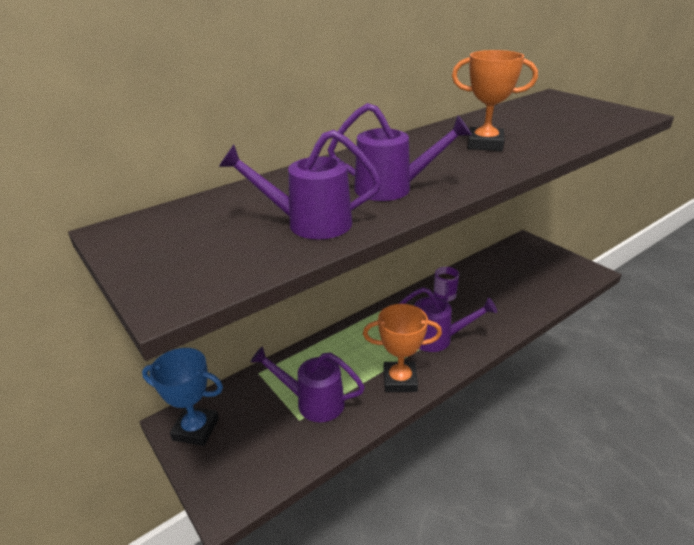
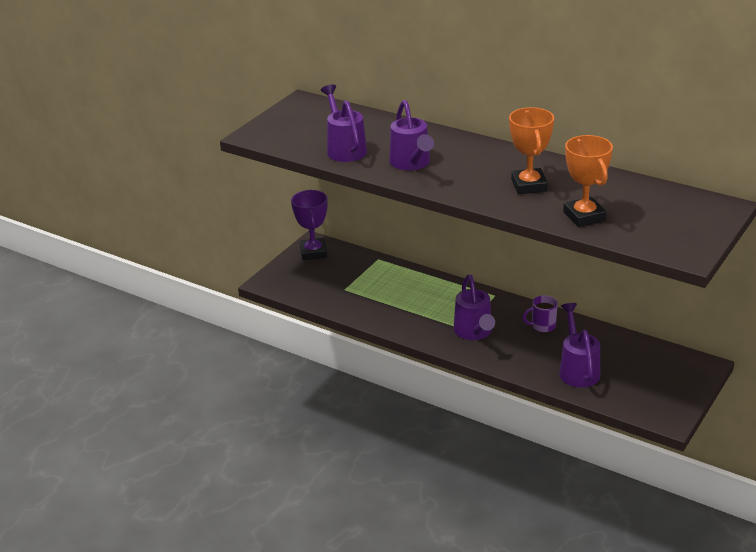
camera: 70 degrees right, 0 degrees up
(196, 429) = (313, 252): blue trophy -> purple trophy
(313, 402) = (364, 290): purple watering can -> purple watering can (577, 370)
(400, 380) = (410, 323): orange trophy -> orange trophy (584, 216)

